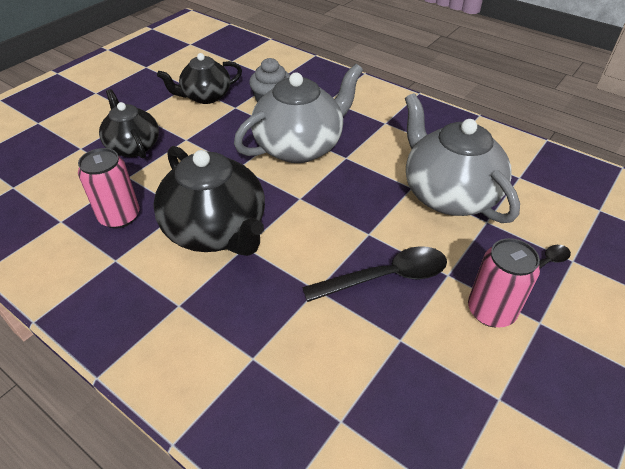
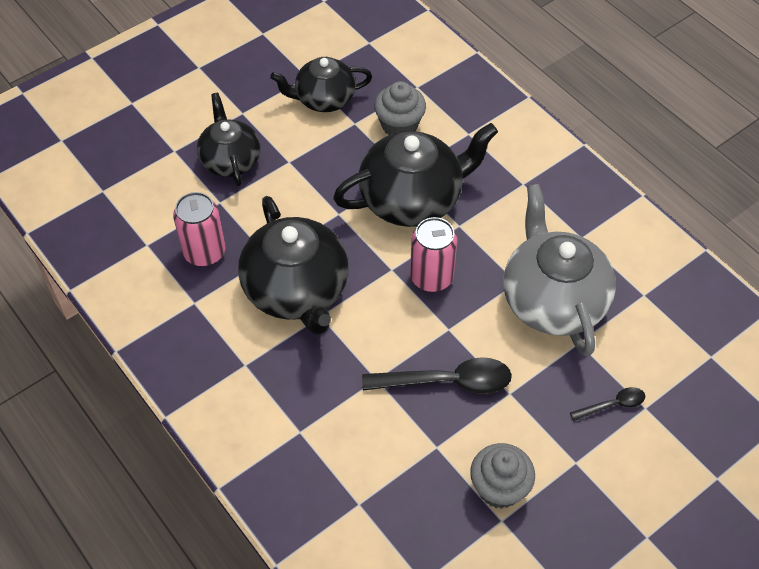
camera: 15 degrees right, 10 degrees up
(300, 146) = (412, 199): grey teapot -> black teapot
(480, 365) = (499, 488): none -> grey cupcake
(491, 311) = (534, 440): pink can -> pink can (431, 277)

